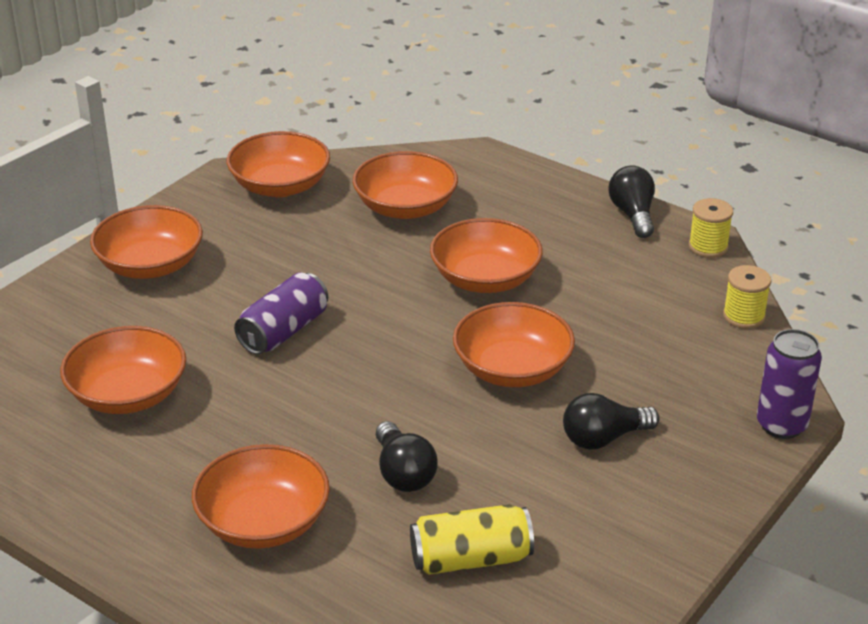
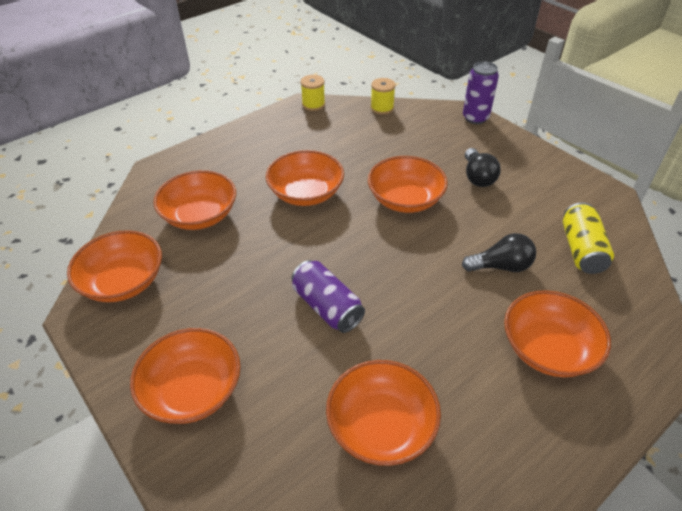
camera: 75 degrees left, 10 degrees up
(633, 214) = (267, 122): black light bulb -> none

